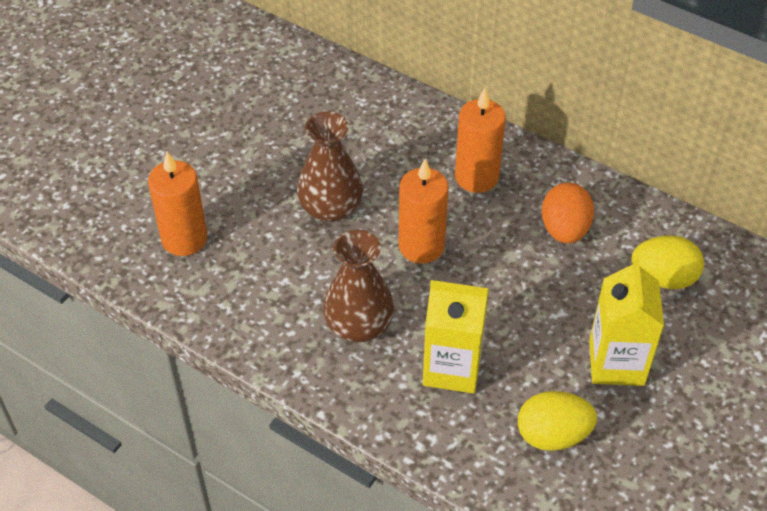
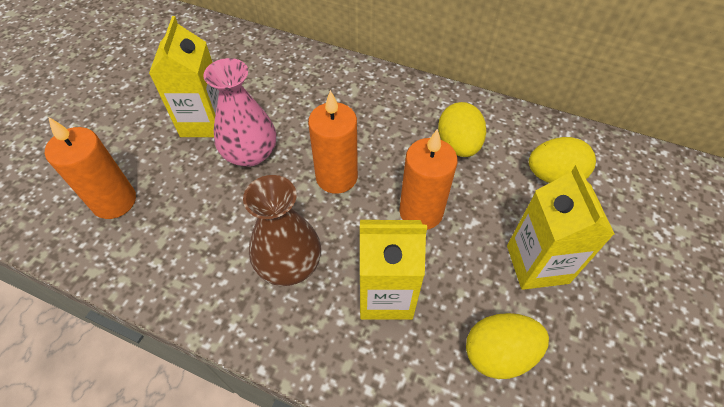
camera: 10 degrees left, 5 degrees up
(282, 166) = (204, 122): none -> yellow carton
(331, 208) = (250, 153): brown vase -> pink vase
(476, 177) = (374, 110): orange candle -> orange candle (421, 212)
(564, 230) = (458, 145): orange egg -> yellow egg

